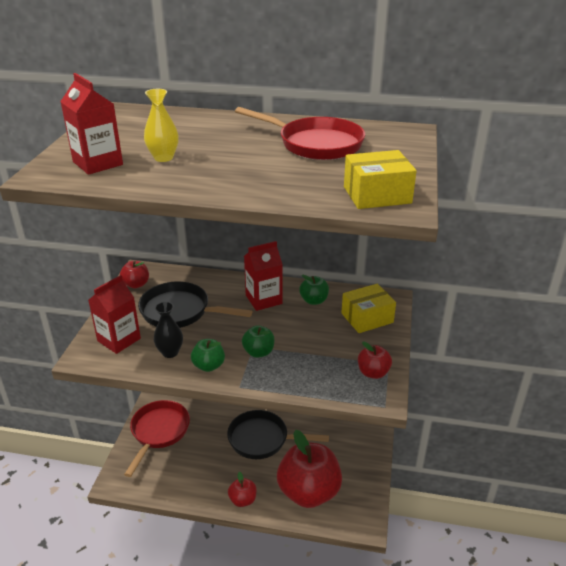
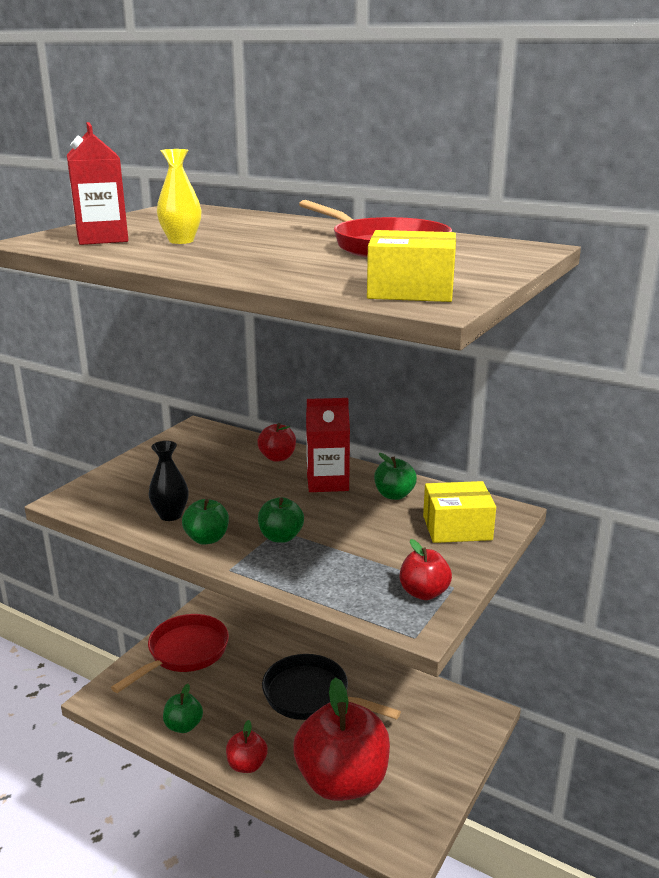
camera: 20 degrees right, 10 degrees down
(119, 339) = (121, 491): red carton -> none
(136, 284) = (182, 440): red apple -> red apple (277, 457)
(180, 311) = (213, 476): black pan -> none
(186, 485) = (183, 726): none -> green apple

